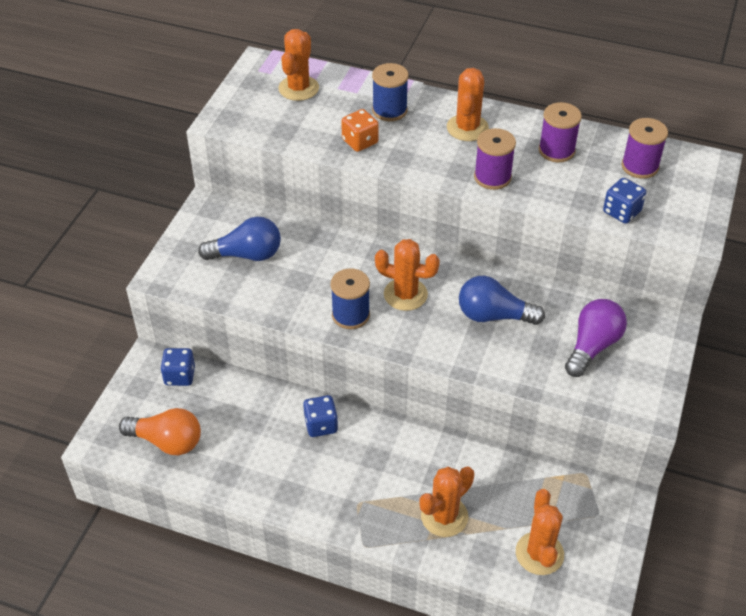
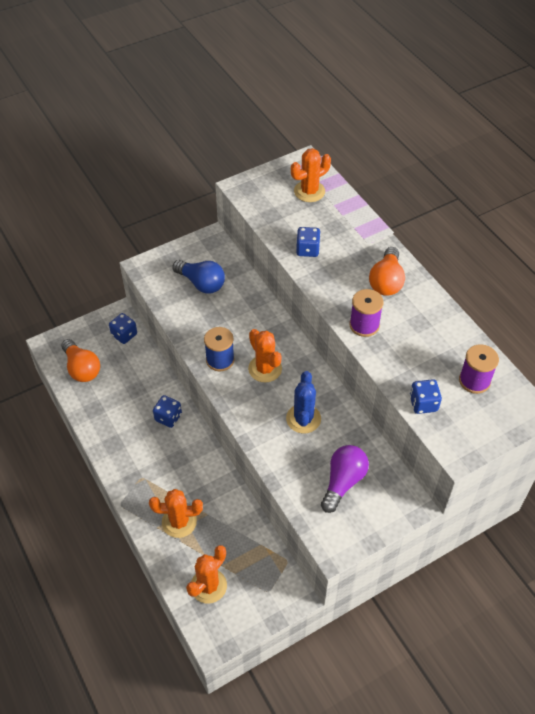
camera: 40 degrees right, 5 degrees up
(360, 141) = (307, 250): orange dice -> blue dice
(389, 110) = (349, 239): blue spool -> none
(467, 128) = (386, 281): orange cactus -> orange light bulb
(494, 315) = (303, 419): blue light bulb -> blue cactus
(556, 150) = (428, 333): purple spool -> none
(592, 346) = (343, 482): purple light bulb -> purple light bulb turned 45 degrees counterclockwise

